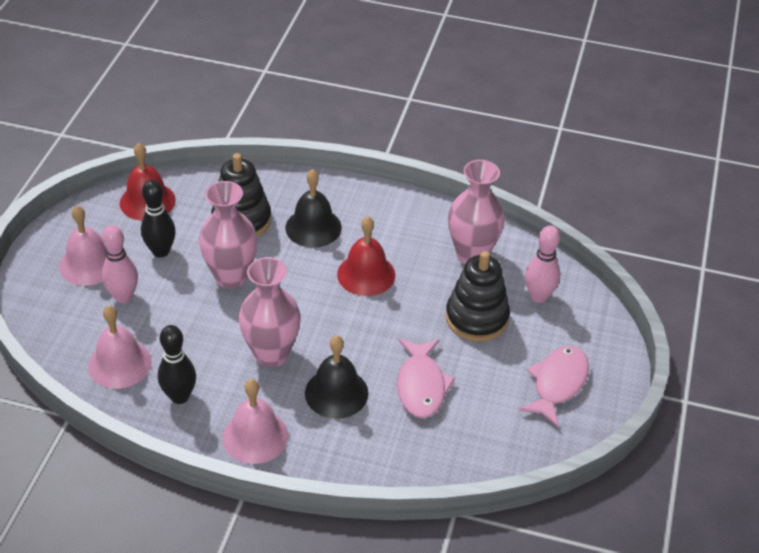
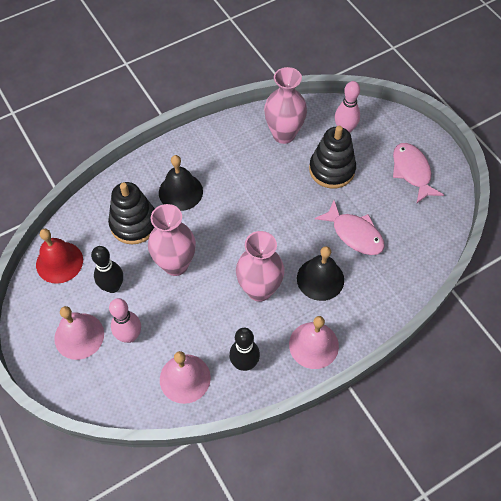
camera: 45 degrees left, 15 degrees up
(366, 274) = (246, 195): red bell -> none

